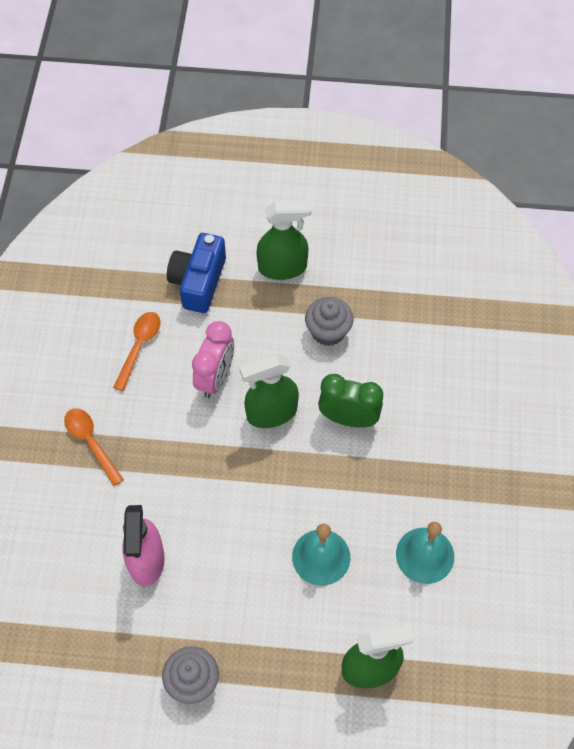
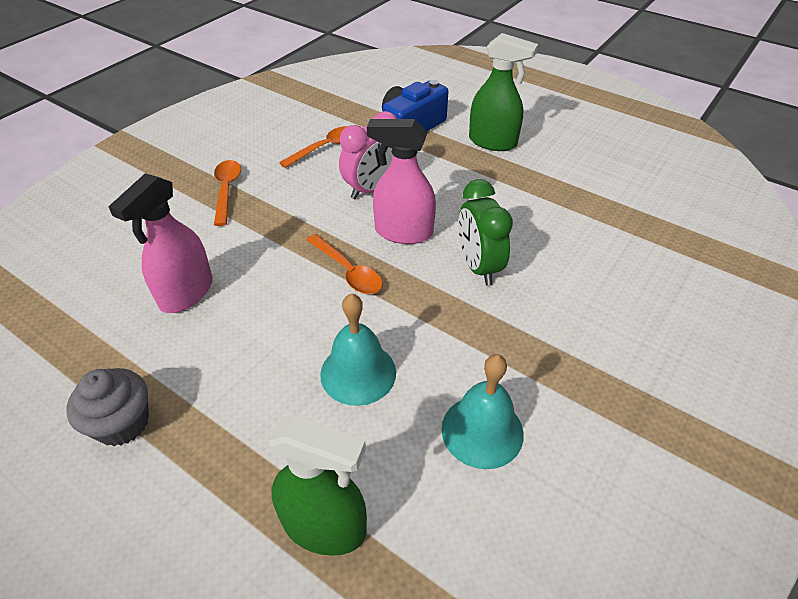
camera: 30 degrees right, 15 degrees down
(254, 474) = (348, 271): none -> orange spoon
(271, 413) = (403, 232): green spray bottle -> pink spray bottle
(328, 331) = (504, 196): grey cupcake -> none
(348, 418) = (478, 267): green clock -> green clock turned 150 degrees counterclockwise

